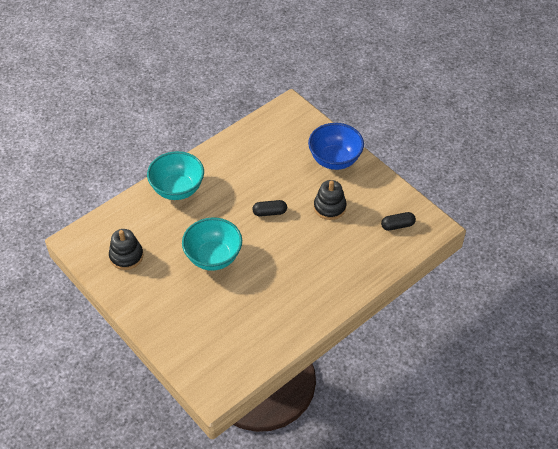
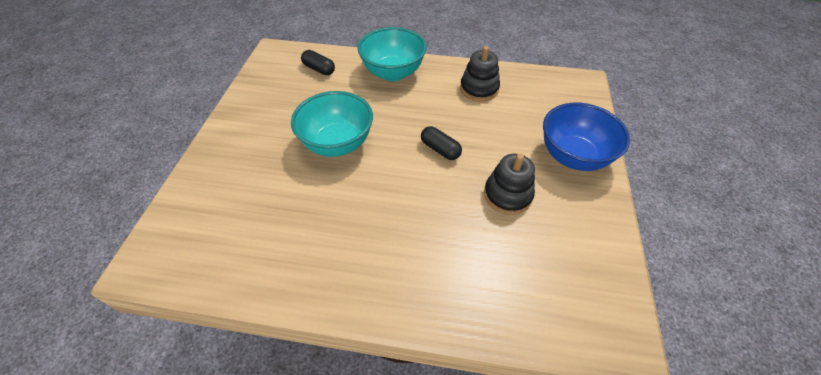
camera: 50 degrees right, 0 degrees up
(126, 256) = (283, 87): black stacking toy -> black stacking toy (479, 89)
(397, 225) = (567, 286): black capsule -> black capsule (319, 69)

